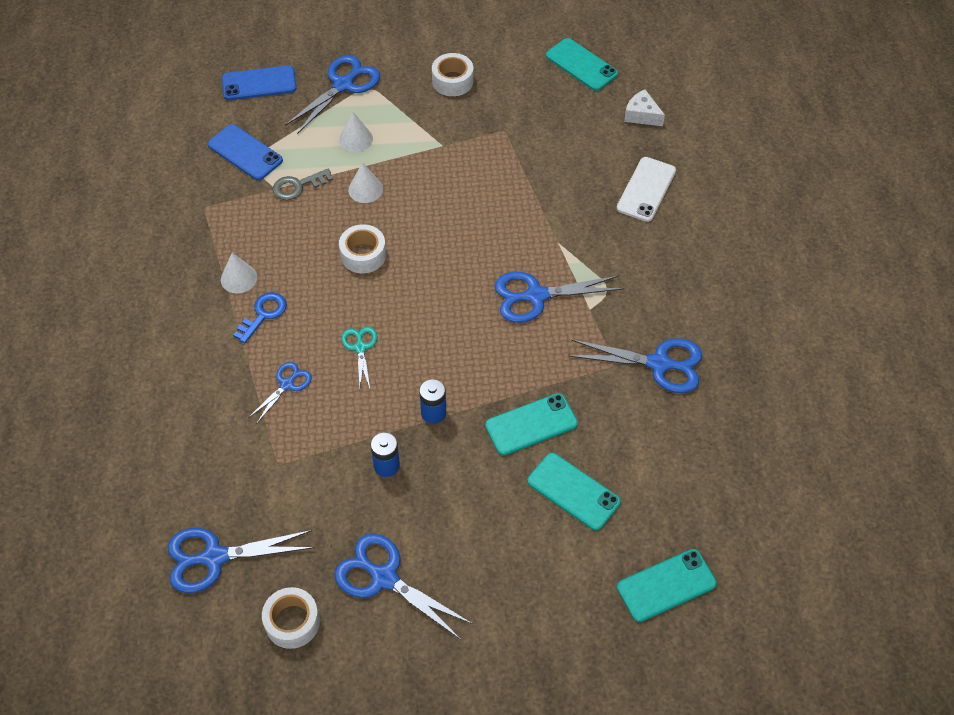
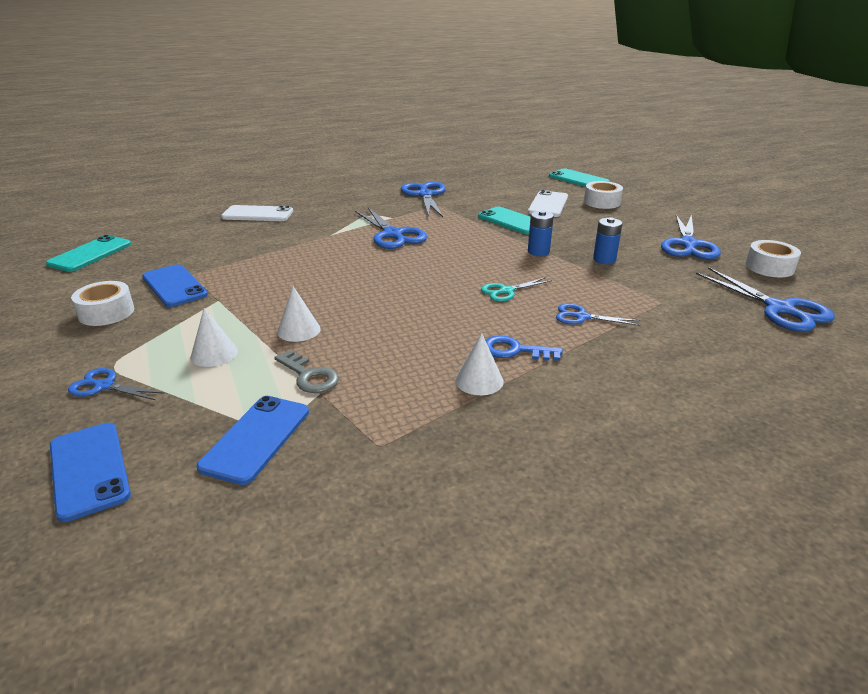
camera: 110 degrees left, 25 degrees down
(343, 85) = (104, 386): blue scissors -> blue scissors, size x0.57
(363, 255) = (394, 312): white tape -> white tape (602, 202)
(484, 119) = (174, 286): none -> blue phone
(573, 491) = (548, 204): turquoise phone -> white phone
(641, 115) = (166, 224): white cheese -> none

